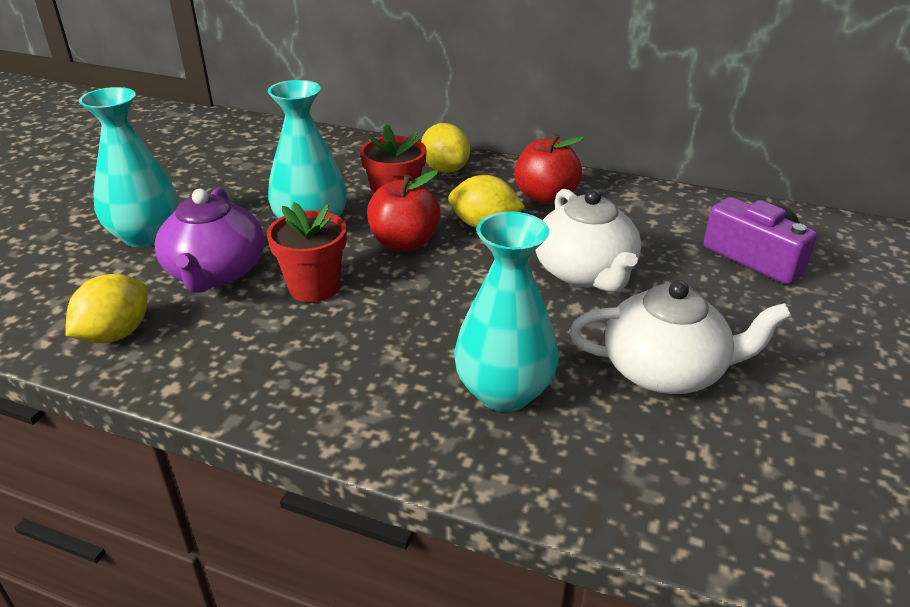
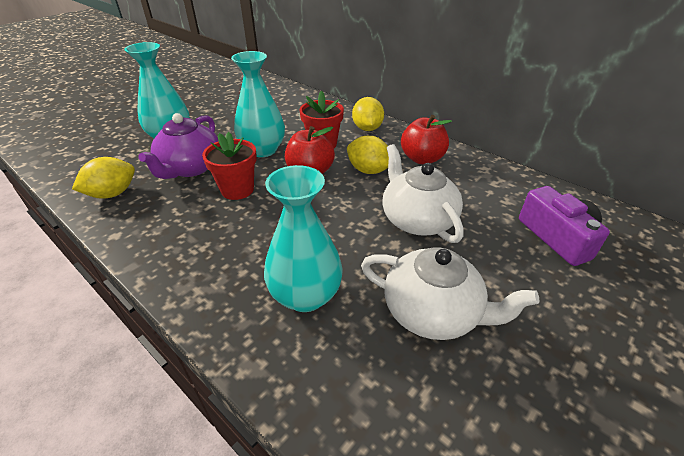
camera: 20 degrees right, 5 degrees up
(585, 273) = (417, 219): white teapot -> white teapot turned 150 degrees clockwise

